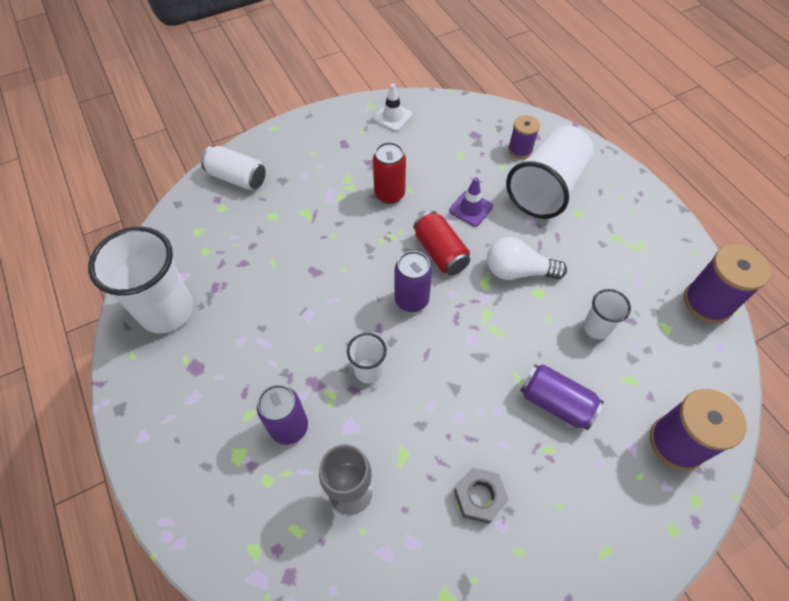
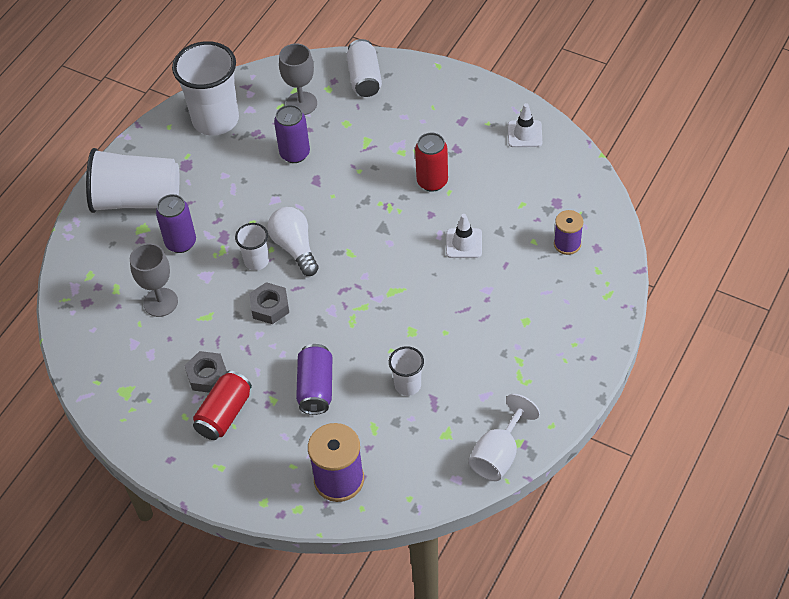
camera: 60 degrees right, 5 degrees down
(218, 235) = (301, 104): none -> grey goblet
(411, 300) = (338, 253): purple can -> purple can (295, 154)
(432, 389) = (270, 307): none -> grey nut
(440, 252) = (399, 247): red can -> red can (224, 414)
(470, 209) = (464, 243): purple traffic cone -> white traffic cone
(518, 271) = (423, 307): white light bulb -> white light bulb (295, 248)
(546, 188) = (535, 285): white cup -> white cup (137, 199)
(707, 302) = (499, 454): purple spool -> white goblet

